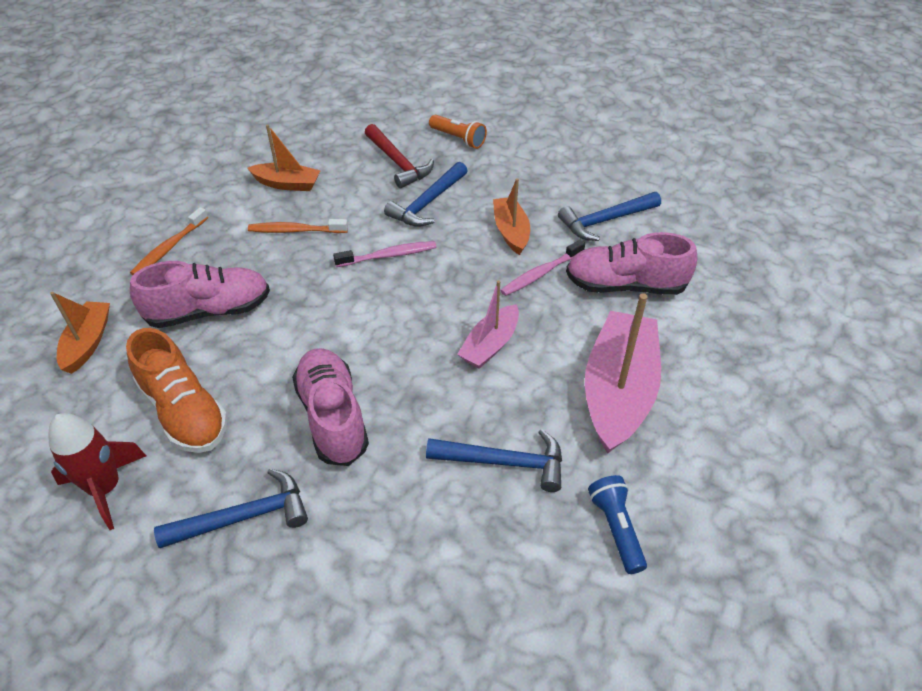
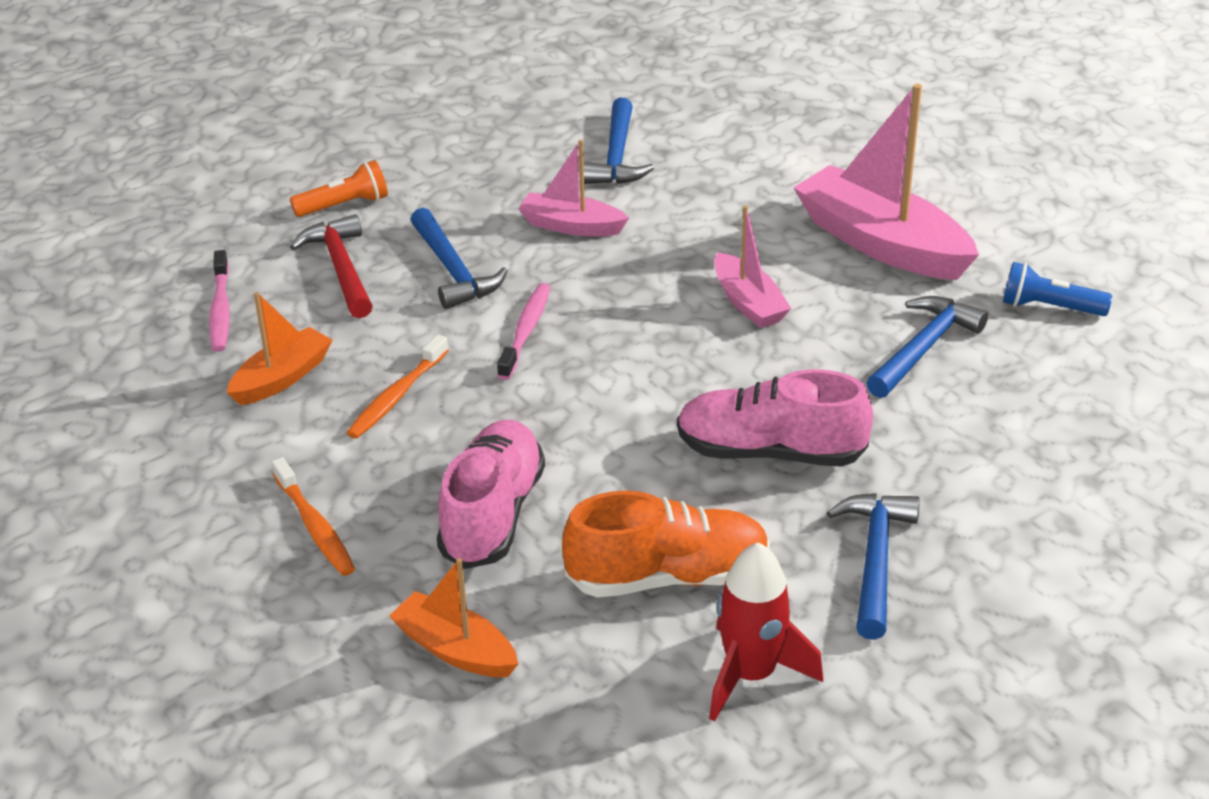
camera: 60 degrees left, 10 degrees down
(398, 162) = (341, 269): red hammer -> red hammer turned 105 degrees counterclockwise
(511, 231) = (571, 226): orange boat -> pink boat
(541, 273) = (664, 230): pink toothbrush -> pink toothbrush (221, 310)
(625, 285) = (733, 182): pink shoe -> none

